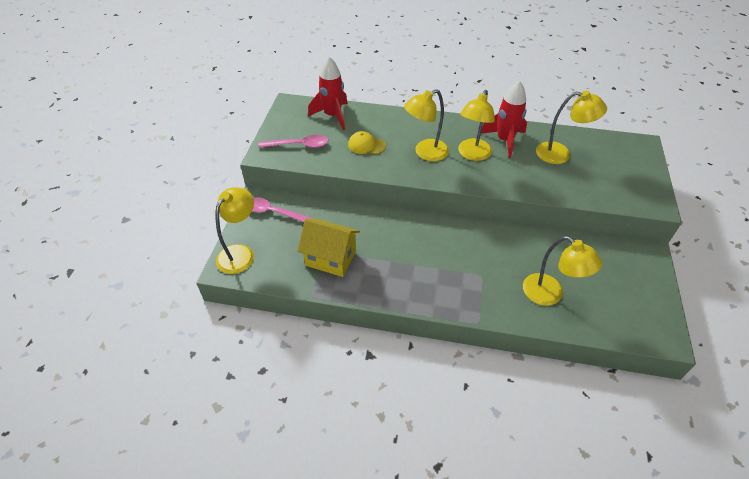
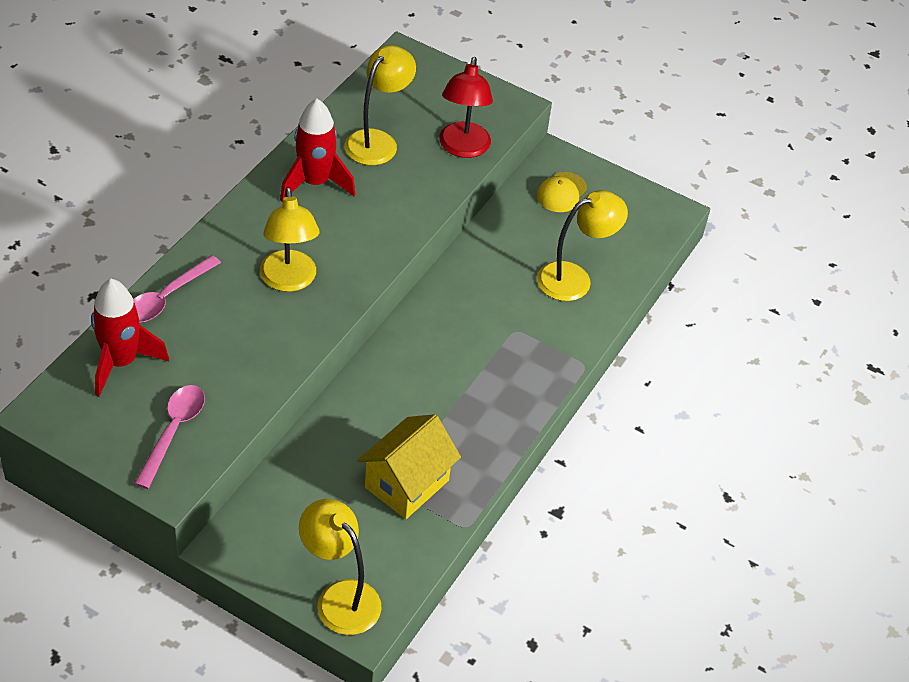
camera: 75 degrees left, 0 degrees up
(273, 212) = (271, 531): pink spoon -> pink spoon (166, 298)
(366, 145) = (228, 344): yellow cap -> yellow cap (561, 192)
(472, 154) = (324, 230): yellow lamp -> none
(592, 191) = (463, 148): none -> red lamp

